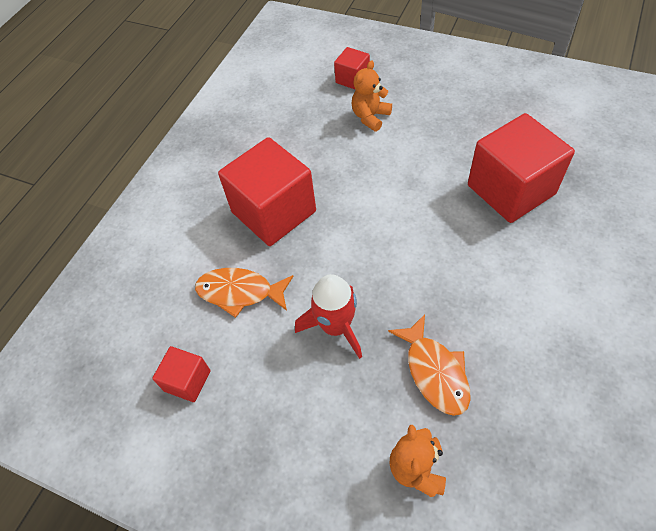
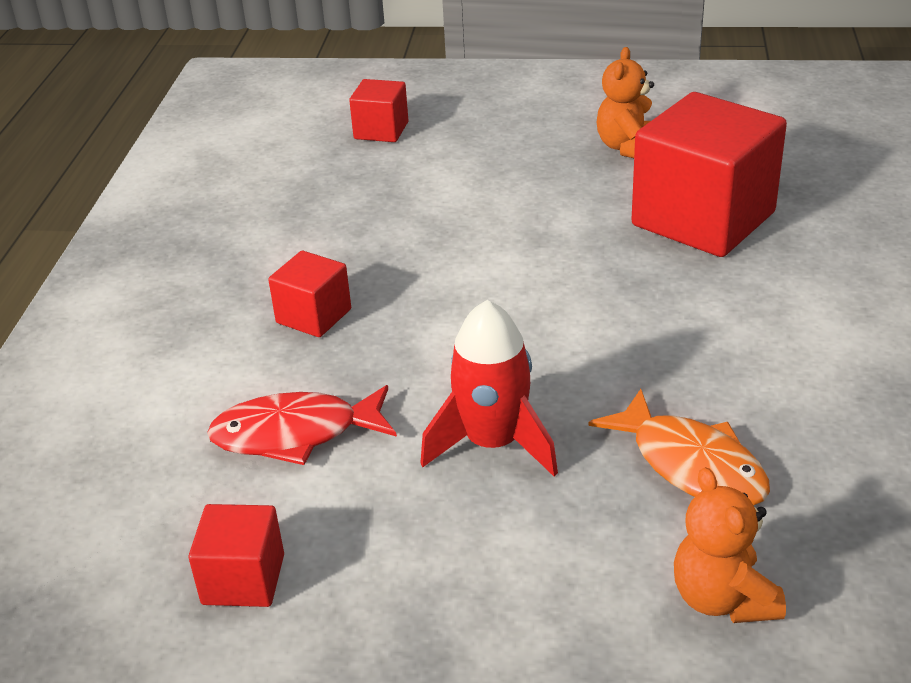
camera: 20 degrees left, 20 degrees down
(240, 292) = (295, 434): orange fish -> red fish
(273, 212) = (314, 316): red cube -> red cube, size x0.49
(370, 117) = (432, 171): orange teddy bear -> orange teddy bear (628, 148)

